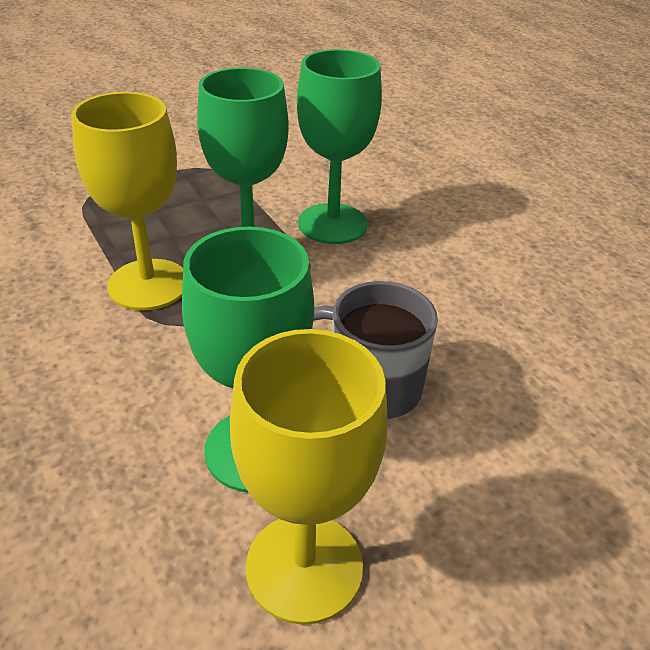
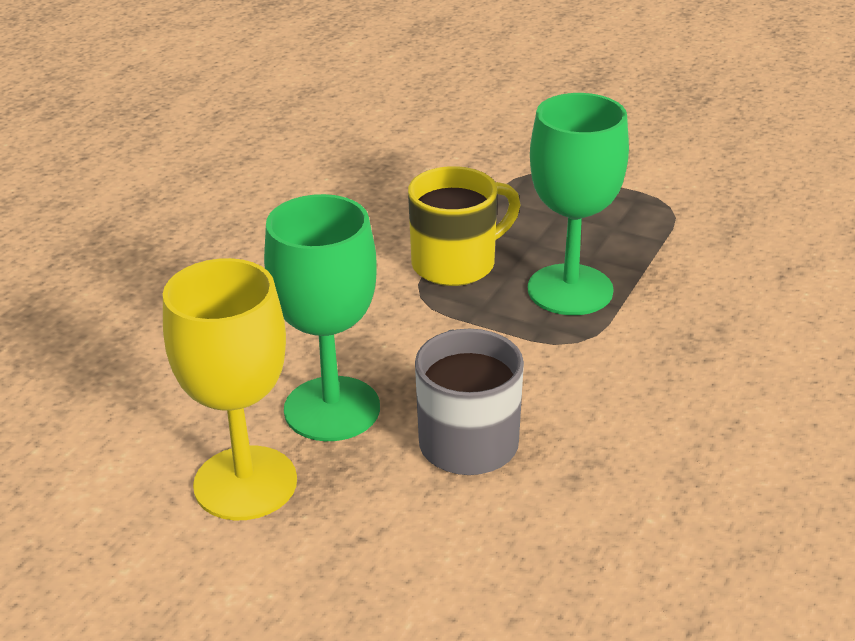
camera: 60 degrees right, 5 degrees down
(148, 284) = (456, 264): yellow goblet -> yellow mug
(332, 224) = (681, 318): green goblet -> none

